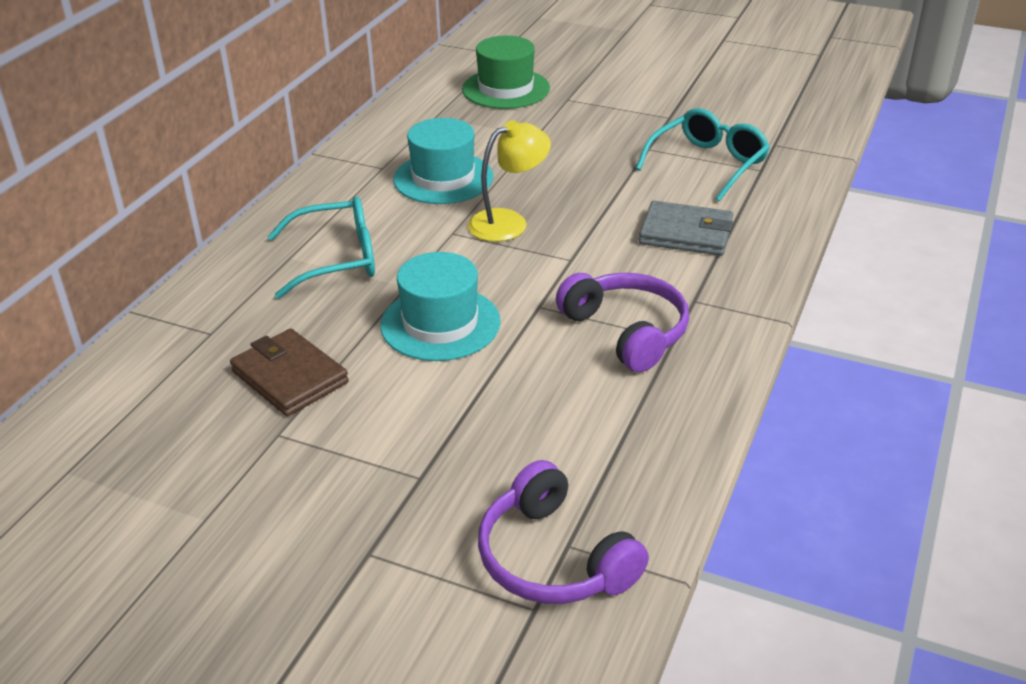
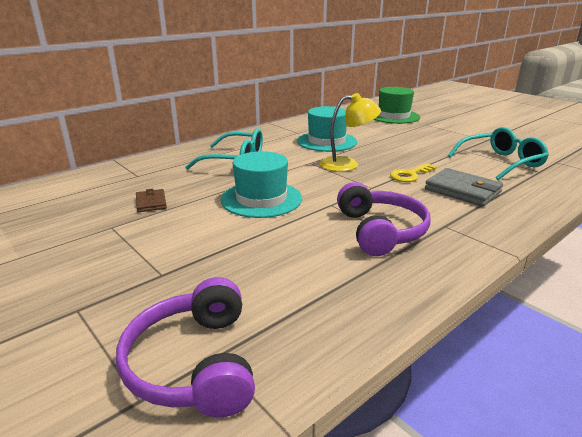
camera: 25 degrees right, 10 degrees down
(290, 377) = (151, 203): brown wallet -> brown wallet, size x0.56
(606, 221) = (410, 175): none -> yellow key

